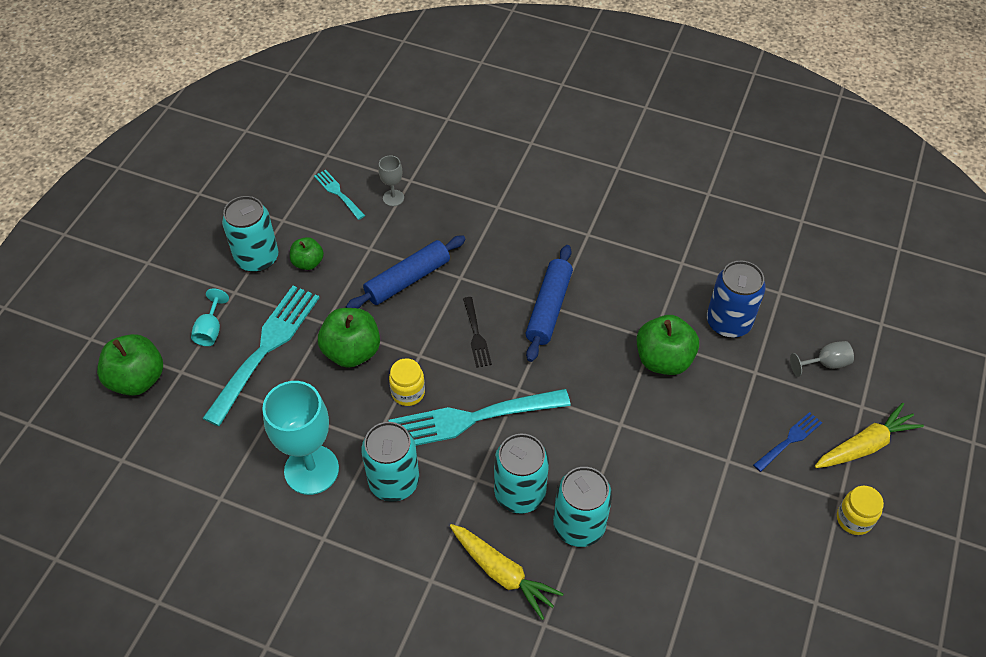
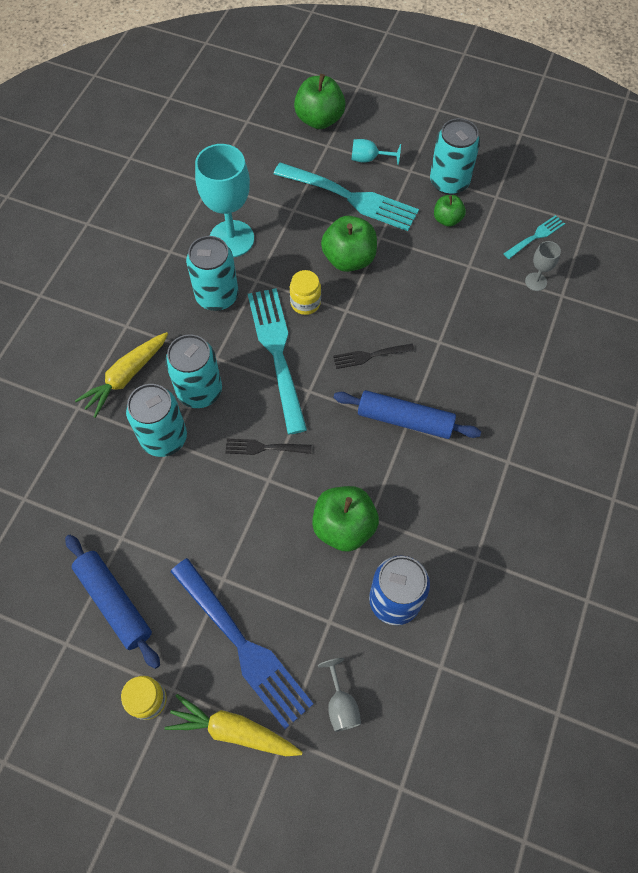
camera: 90 degrees right, 10 degrees up
(408, 280) = (433, 298): blue rolling pin -> blue rolling pin (114, 602)
(585, 428) = (264, 447): none -> black fork
(789, 440) = (243, 646): blue fork -> blue fork, size x2.06
(865, 445) = (233, 730): yellow carrot -> yellow carrot turned 135 degrees clockwise

